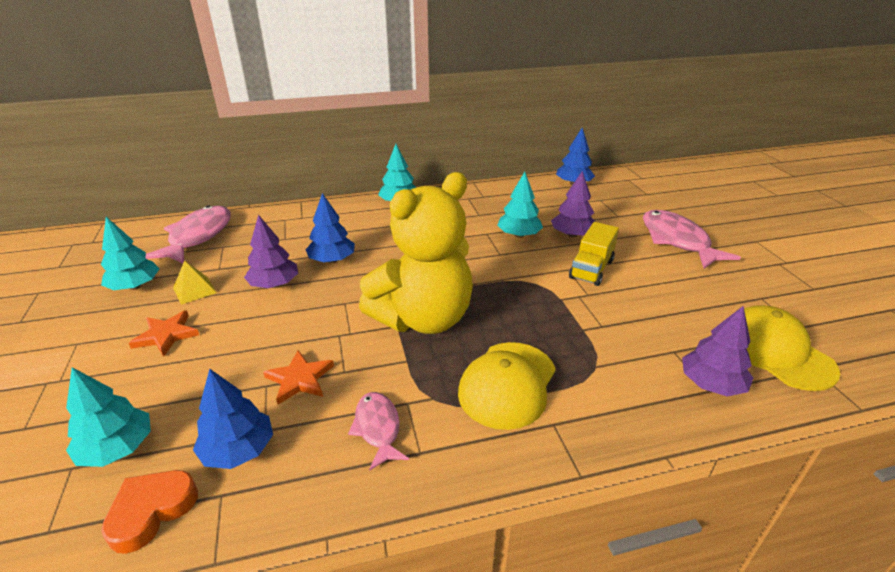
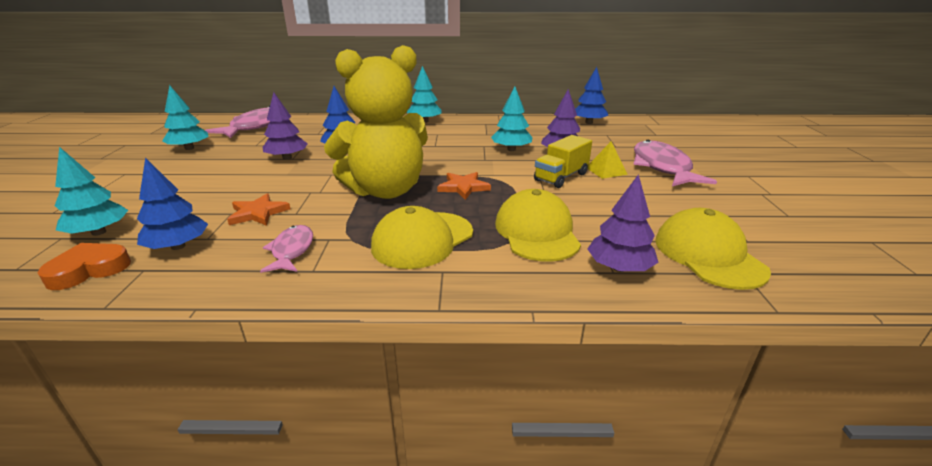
camera: 15 degrees right, 5 degrees down
(166, 335) = (186, 176): orange star -> orange star (463, 187)
(194, 290) = (227, 155): yellow pyramid -> yellow pyramid (606, 171)
(612, 351) = (537, 232): none -> yellow cap

